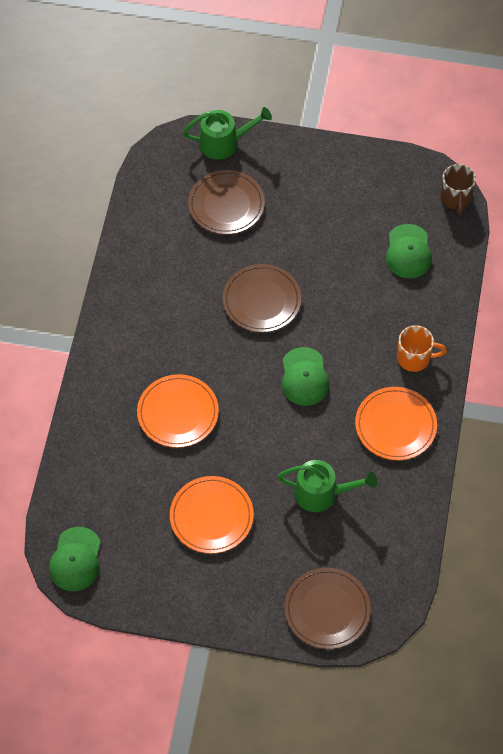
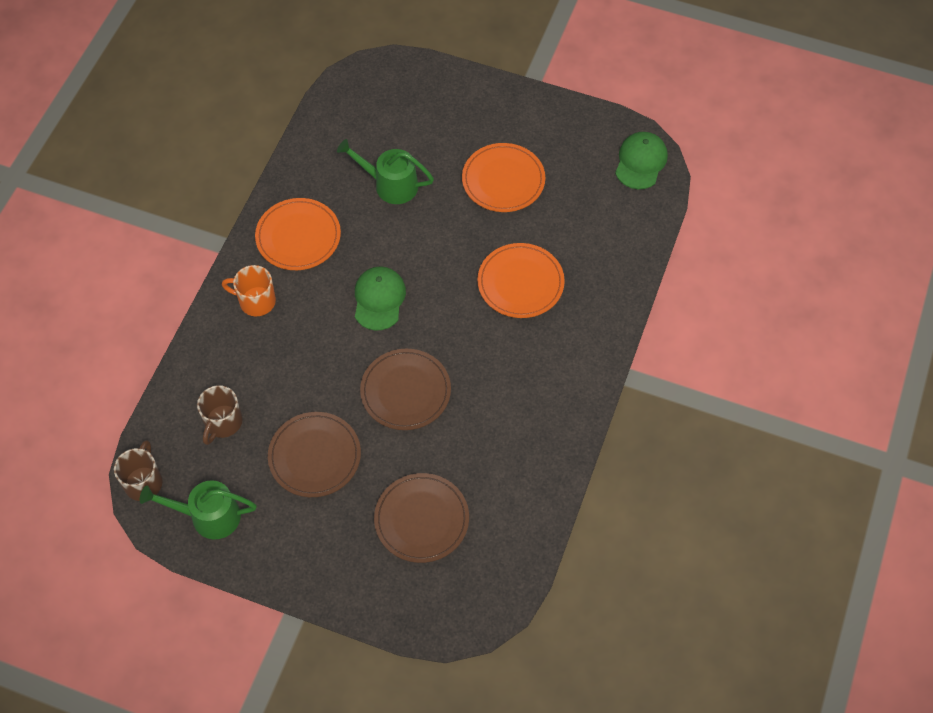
camera: 170 degrees left, 0 degrees up
(224, 143) = (407, 608): green watering can -> green watering can (209, 516)
(327, 610) = (411, 88): brown plate -> brown plate (314, 456)
(408, 252) = (223, 423): green cap -> brown mug

